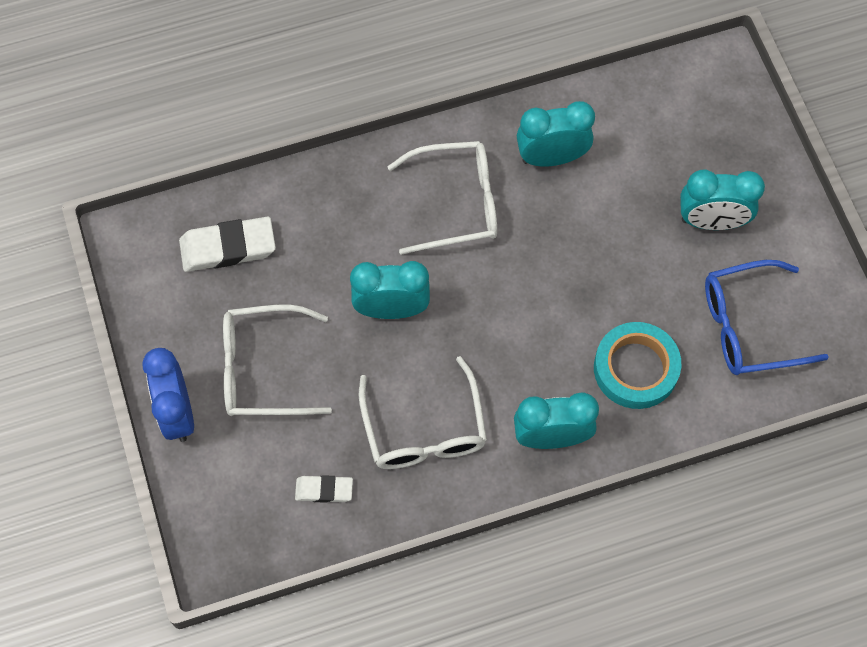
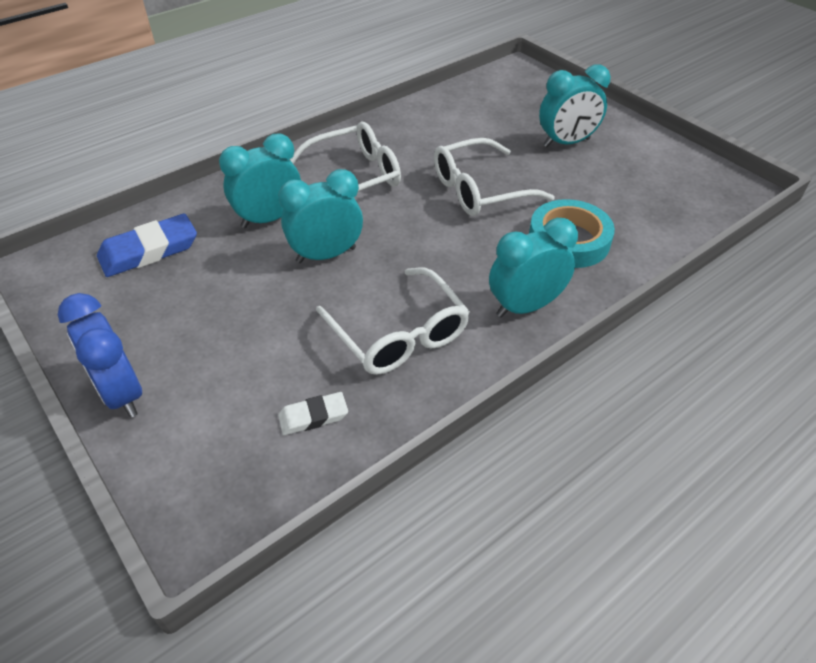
camera: 20 degrees left, 20 degrees down
(228, 247) = (149, 250): white eraser -> blue eraser
(264, 369) = (212, 330): white glasses -> white glasses (480, 189)
(551, 157) = (419, 136): turquoise clock -> turquoise clock (269, 219)
(749, 326) = (641, 192): blue glasses -> none

